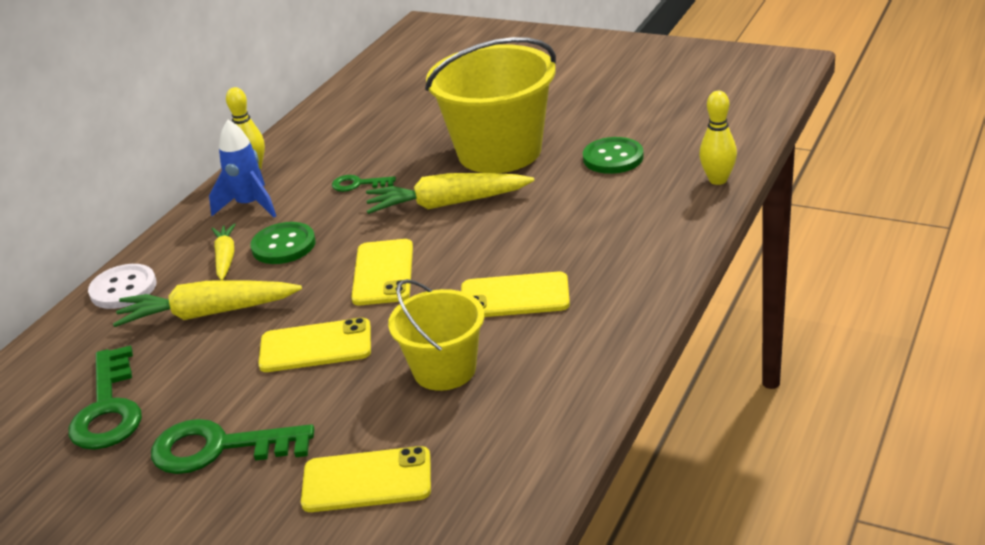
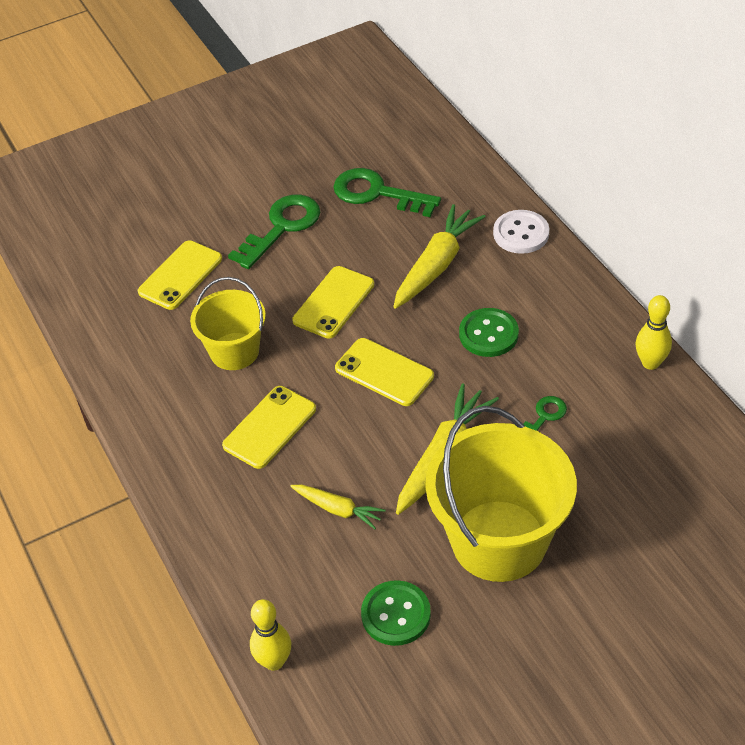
camera: 125 degrees right, 15 degrees up
(225, 258) = (506, 297): yellow carrot -> yellow carrot (338, 509)
(250, 205) = (579, 338): blue rocket -> none

